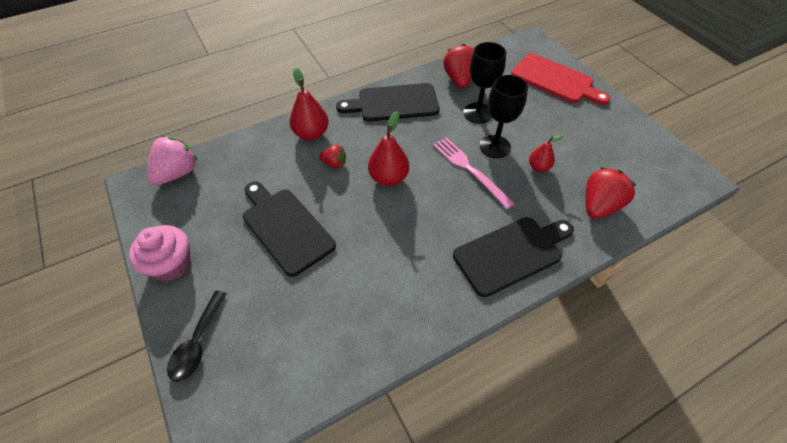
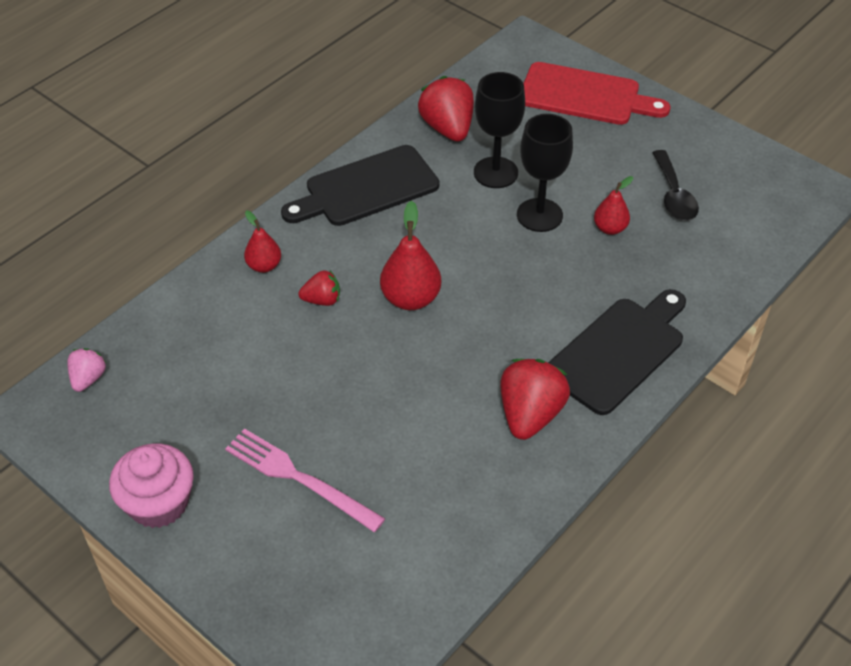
camera: 20 degrees left, 5 degrees down
(177, 173) = (88, 378): pink strawberry -> pink strawberry, size x0.55
(197, 343) = (258, 585): black spoon -> black spoon (673, 195)
(285, 227) = (298, 407): black cutting board -> none
(311, 133) = (264, 266): red pear -> red pear, size x0.62
(470, 170) = (519, 257): pink fork -> pink fork (299, 478)
(599, 206) = (706, 259): red strawberry -> red strawberry (530, 414)

